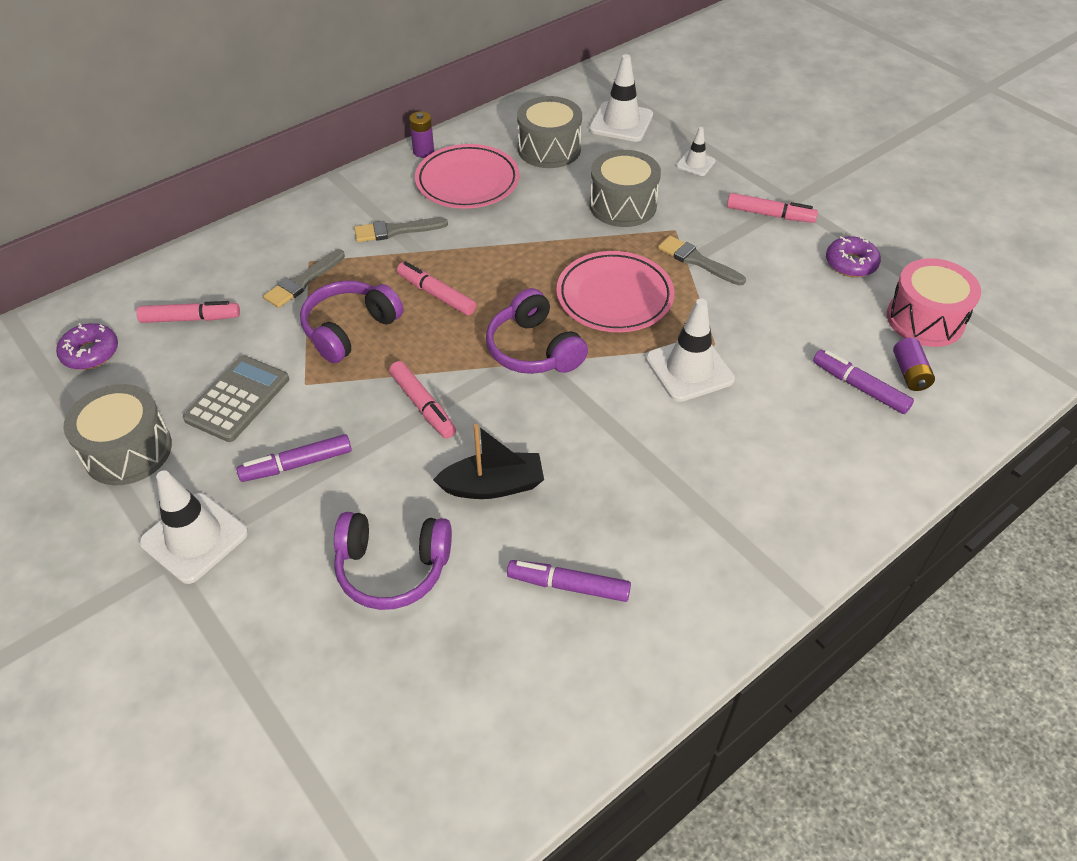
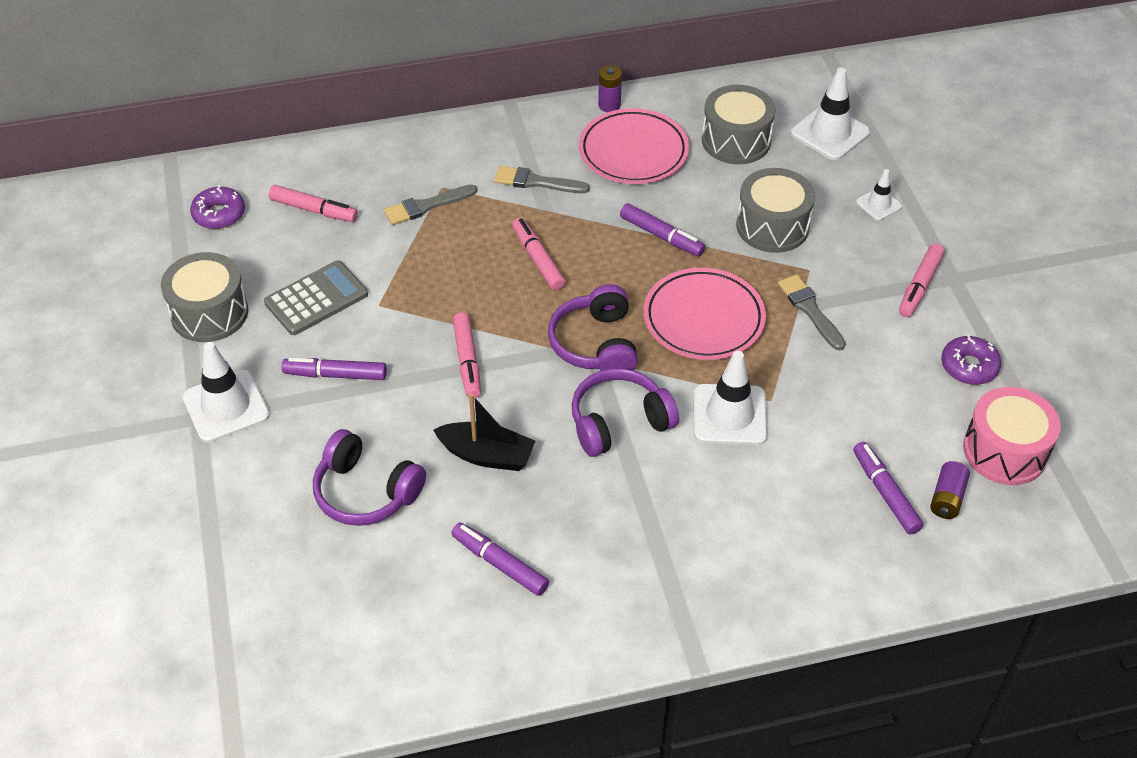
camera: 25 degrees right, 0 degrees up
(350, 329) = (443, 267): purple headphones -> purple headphones (619, 422)
(534, 241) = (661, 236): none -> purple marker
(770, 215) = (919, 286): pink marker -> pink marker turned 75 degrees clockwise

